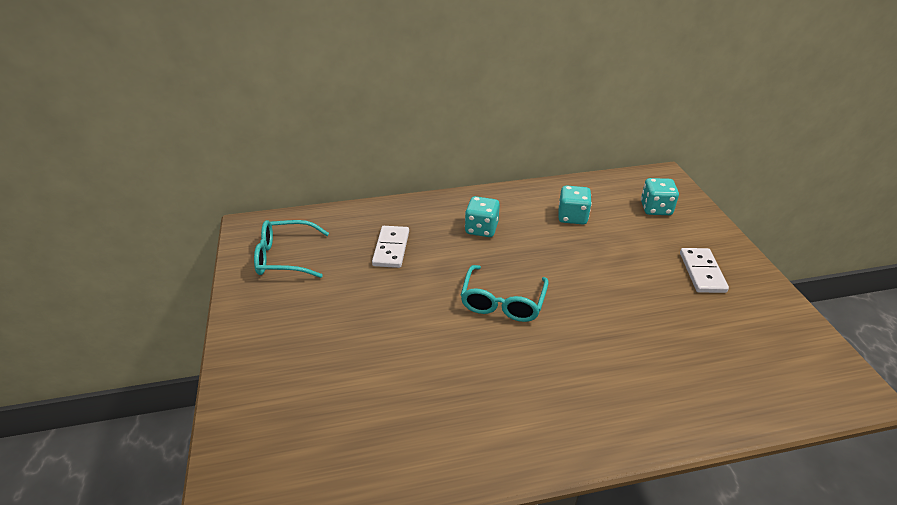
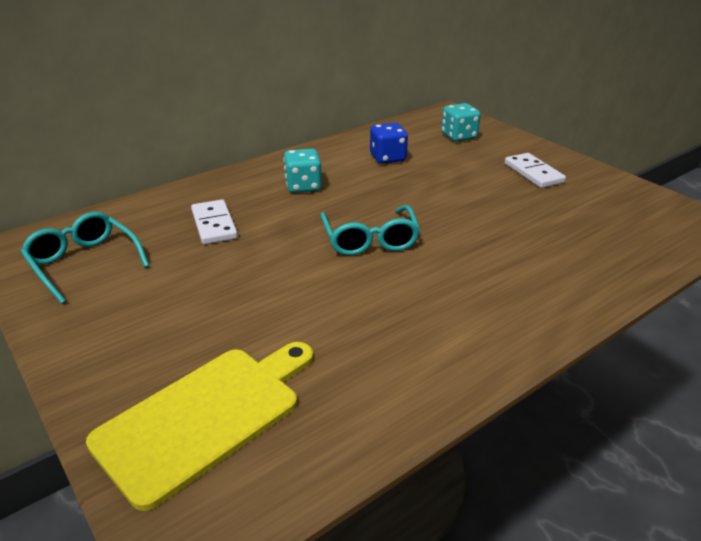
camera: 25 degrees left, 5 degrees down
(285, 257) = (84, 263): turquoise glasses -> turquoise glasses turned 75 degrees clockwise
(292, 422) = (205, 417): none -> yellow cutting board
(572, 217) = (387, 158): turquoise dice -> blue dice

